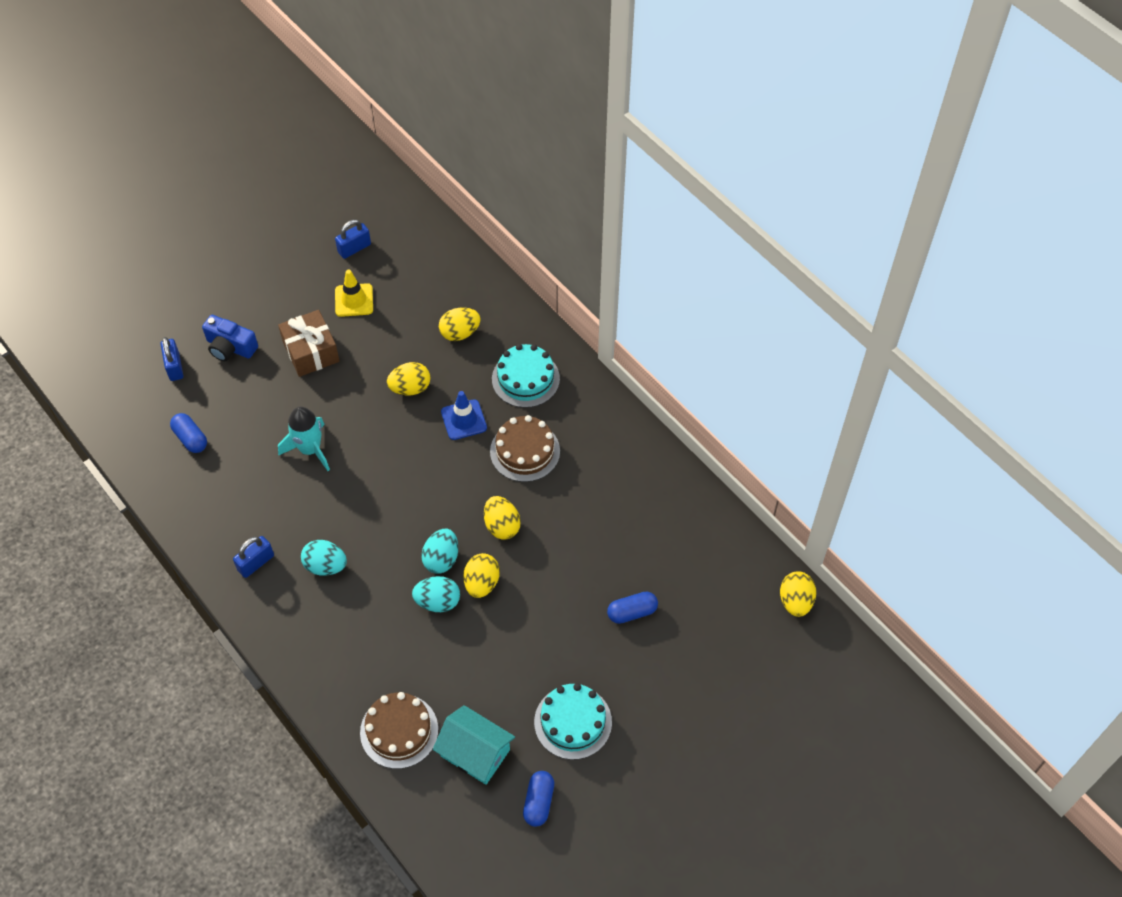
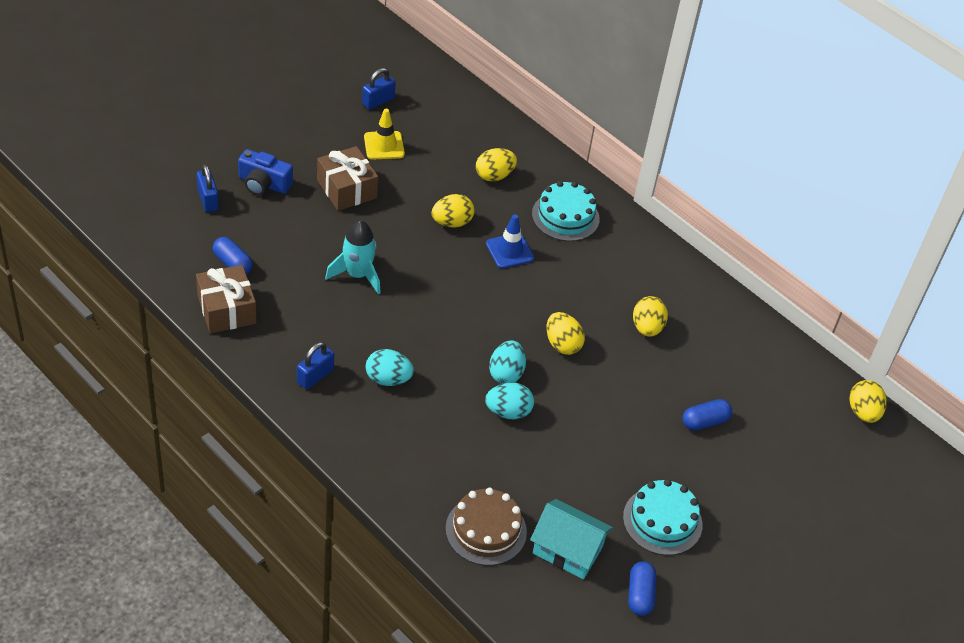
camera: 10 degrees left, 10 degrees down
(179, 490) = (227, 309): none -> brown gift
(481, 583) = (550, 395): yellow egg -> yellow egg (647, 328)
(525, 451) = (575, 279): brown cake -> none

